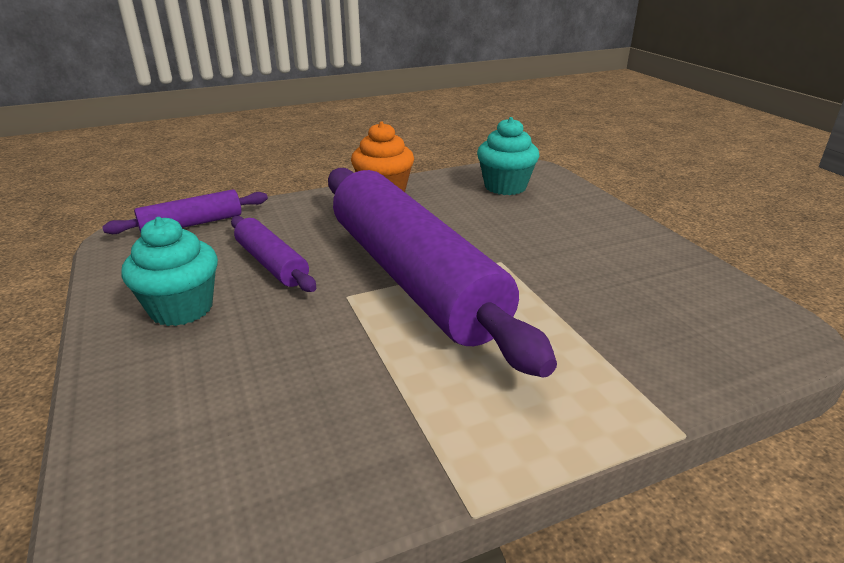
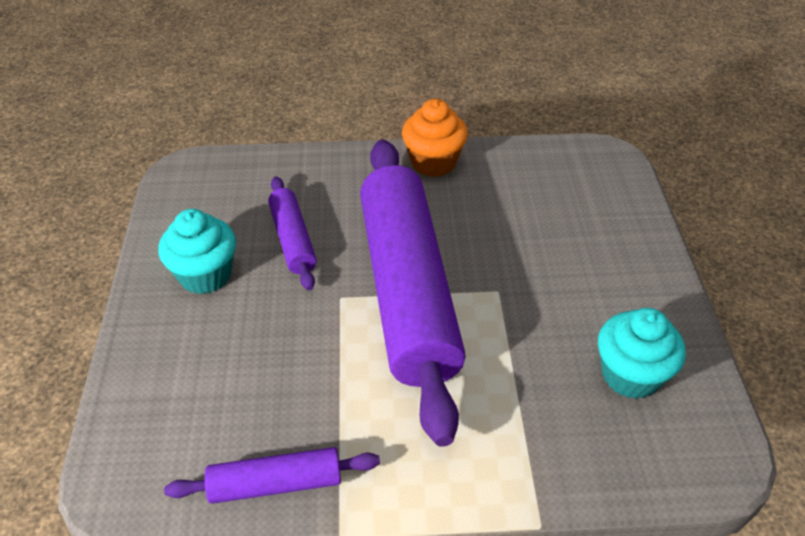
camera: 20 degrees right, 15 degrees up
(192, 224) = (242, 168): purple rolling pin -> purple rolling pin (276, 484)
(505, 186) = (563, 182): turquoise cupcake -> turquoise cupcake (630, 375)

